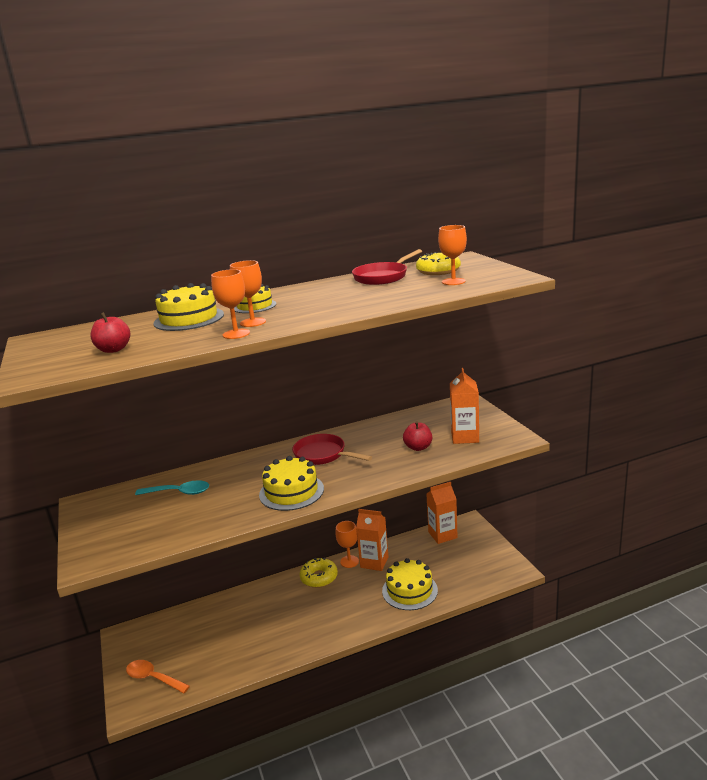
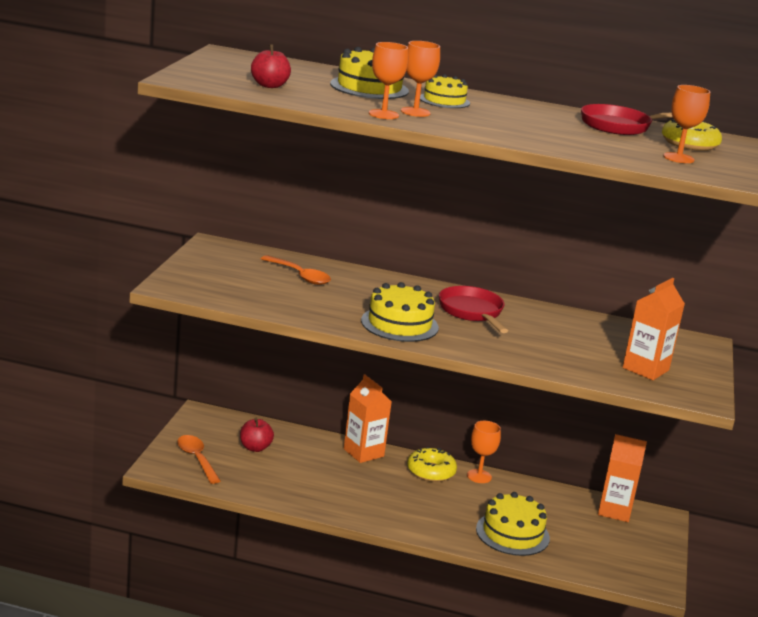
camera: 30 degrees right, 0 degrees up
(179, 492) = (300, 276): turquoise spoon -> orange spoon
(374, 562) = (505, 491): orange carton -> orange carton (363, 453)
(418, 447) = (579, 353): red apple -> red apple (255, 448)

